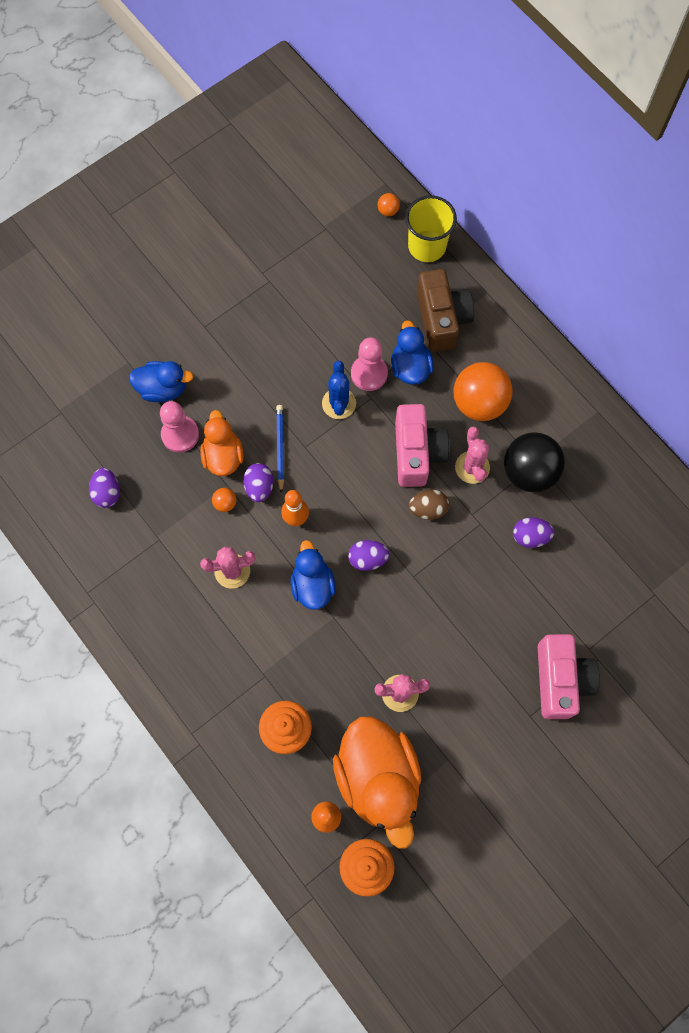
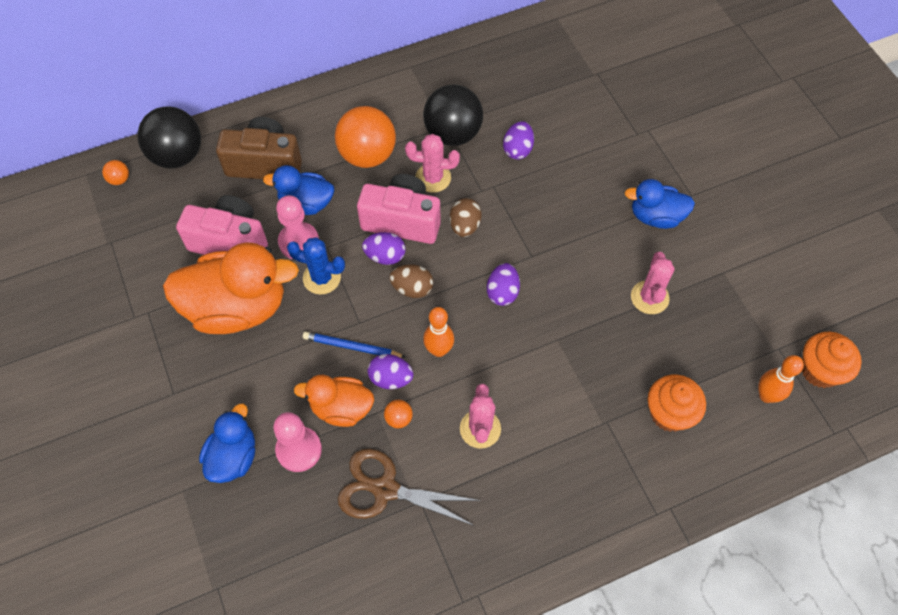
camera: 75 degrees left, 10 degrees down
(107, 493) = (343, 551): purple egg -> purple egg (385, 256)
(163, 510) = (385, 489): none -> brown scissors
(312, 585) = (517, 351): blue duck -> blue duck (656, 216)
(349, 481) = (412, 288): none -> brown egg
(378, 778) = (733, 338): orange duck -> orange duck (237, 307)
(427, 246) = (177, 156): yellow cup -> black ball
(560, 680) = (662, 162): pink camera -> pink camera (230, 242)

